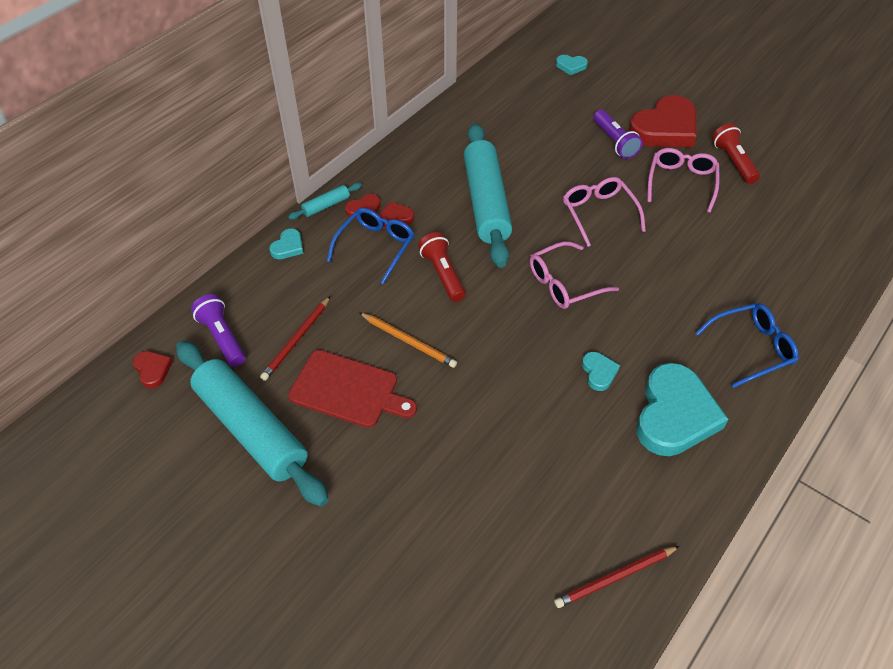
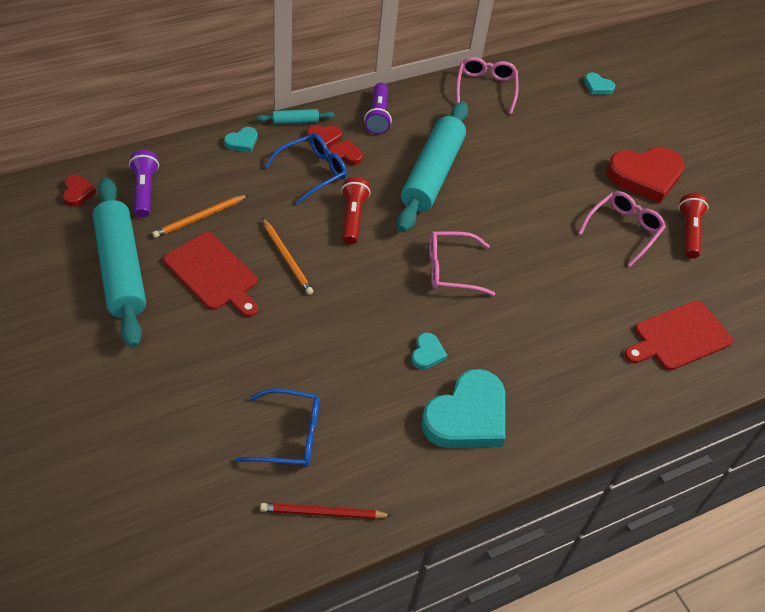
camera: 20 degrees right, 0 degrees up
(296, 340) = (199, 218): red pencil -> orange pencil
(599, 214) = (526, 225): pink glasses -> pink glasses (485, 88)
(615, 142) = (588, 170): purple flashlight -> purple flashlight (378, 116)
(751, 348) = (578, 395): blue glasses -> blue glasses (289, 435)
(791, 256) = (679, 337): none -> red cutting board

